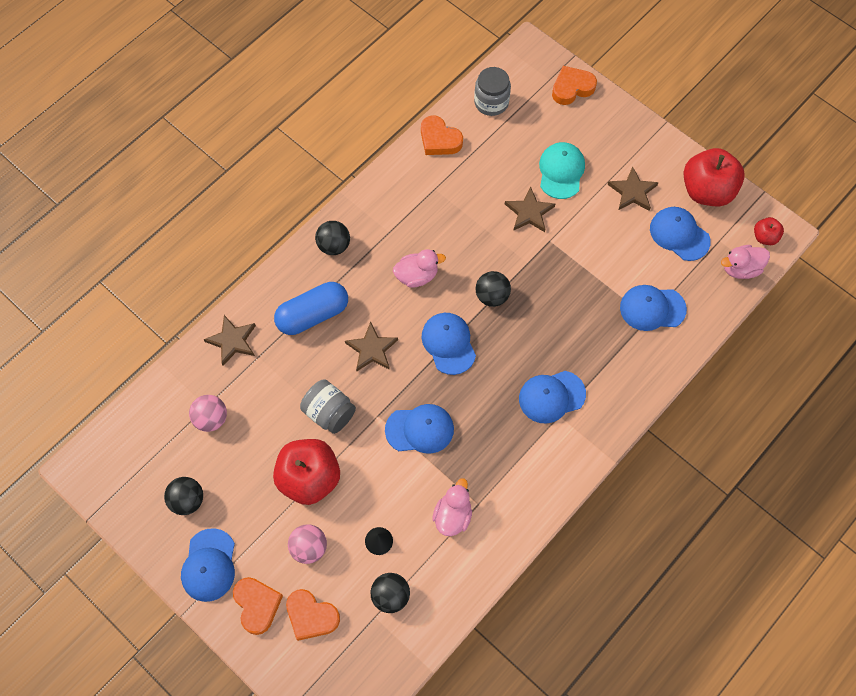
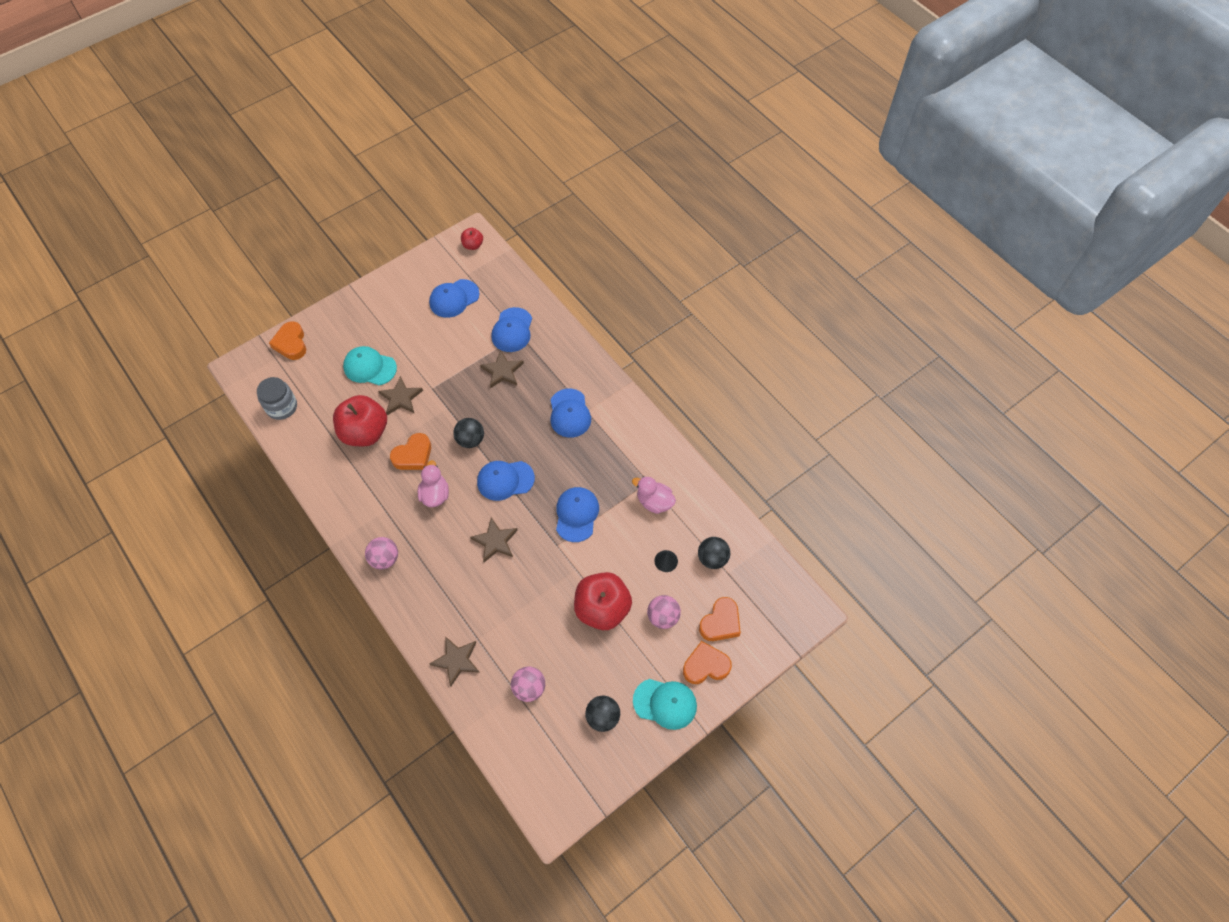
camera: 80 degrees left, 5 degrees down
(209, 565) = (665, 703): blue cap -> turquoise cap
(313, 315) = (449, 586): blue capsule -> none
(329, 413) = (546, 584): grey jar -> none
(334, 246) = (385, 559): black ball -> pink ball
(439, 140) = (305, 454): orange heart -> orange heart (413, 455)
(632, 192) = (406, 321): brown star -> brown star (502, 371)
(707, 191) = (421, 272): red apple -> red apple (365, 432)
(740, 268) = (495, 266): pink duck -> none

